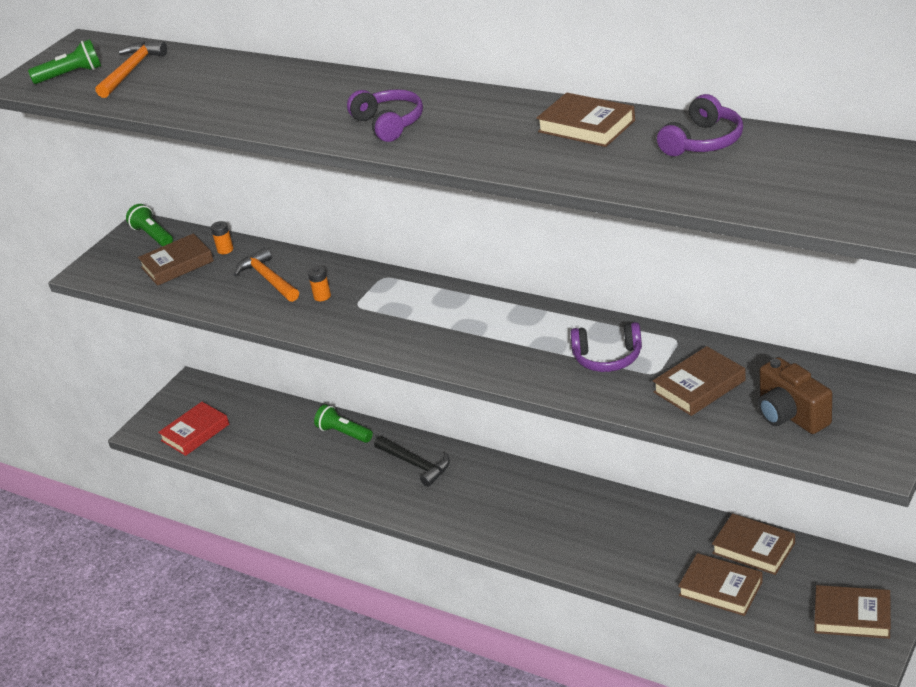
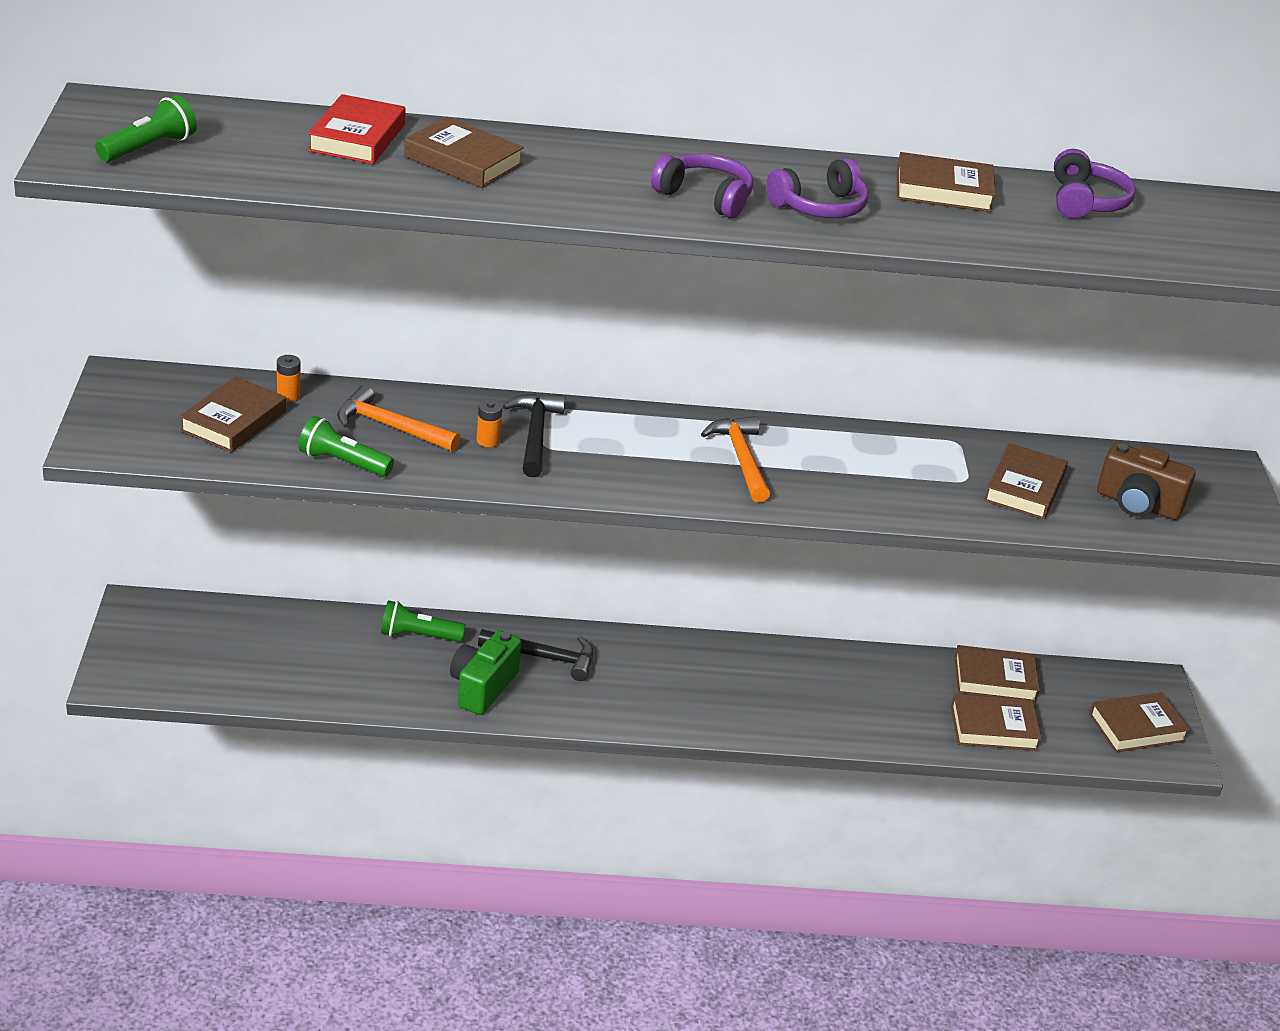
camera: 40 degrees left, 0 degrees up
(131, 71) = (243, 140): orange hammer -> orange hammer (741, 459)
(153, 236) = (155, 387): green flashlight -> green flashlight (343, 462)
(195, 432) = (200, 670): red book -> red book (357, 137)
(251, 89) = (463, 161): none -> brown book
(357, 296) = (535, 435): none -> black hammer
(358, 478) = (482, 687): none -> green camera
(607, 358) = (902, 470): purple headphones -> purple headphones (820, 207)

